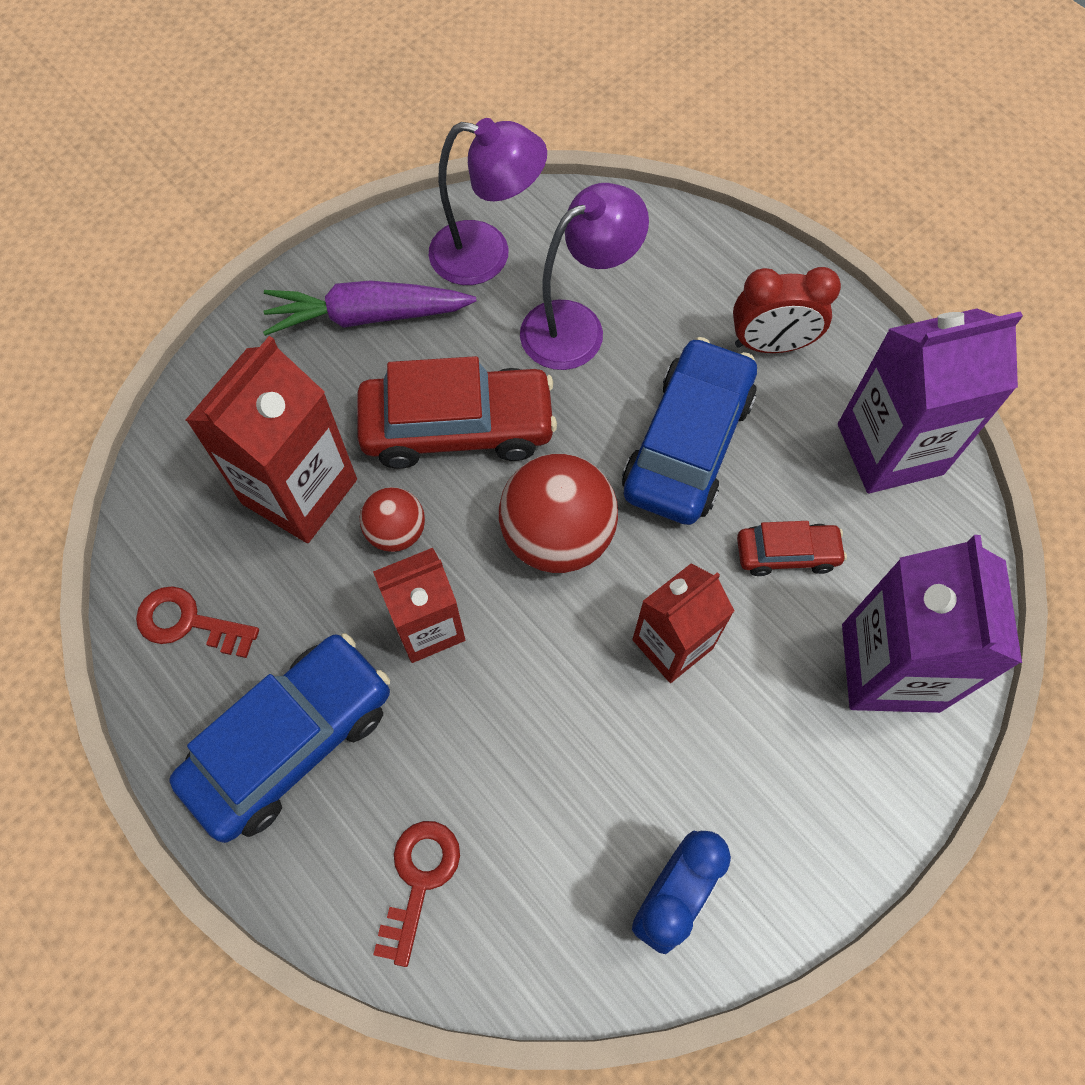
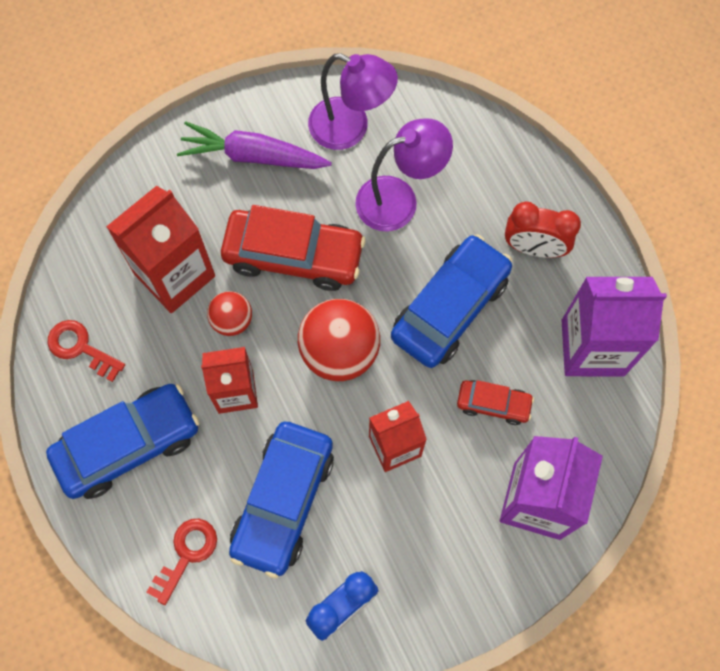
camera: 15 degrees right, 5 degrees up
(539, 762) = (283, 501): none -> blue car

